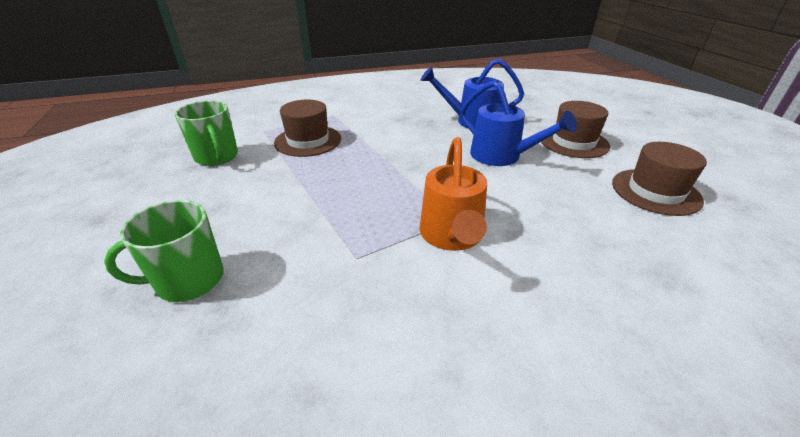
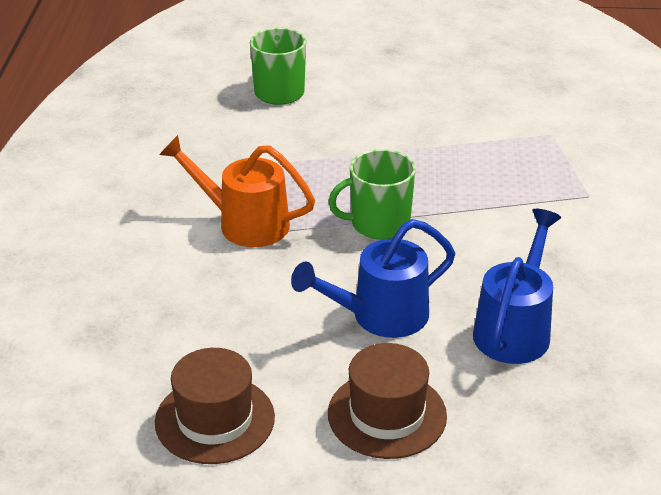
camera: 110 degrees right, 0 degrees up
(217, 157) = (487, 102): green mug -> green mug (378, 224)
(308, 141) = (505, 164): brown hat -> none

